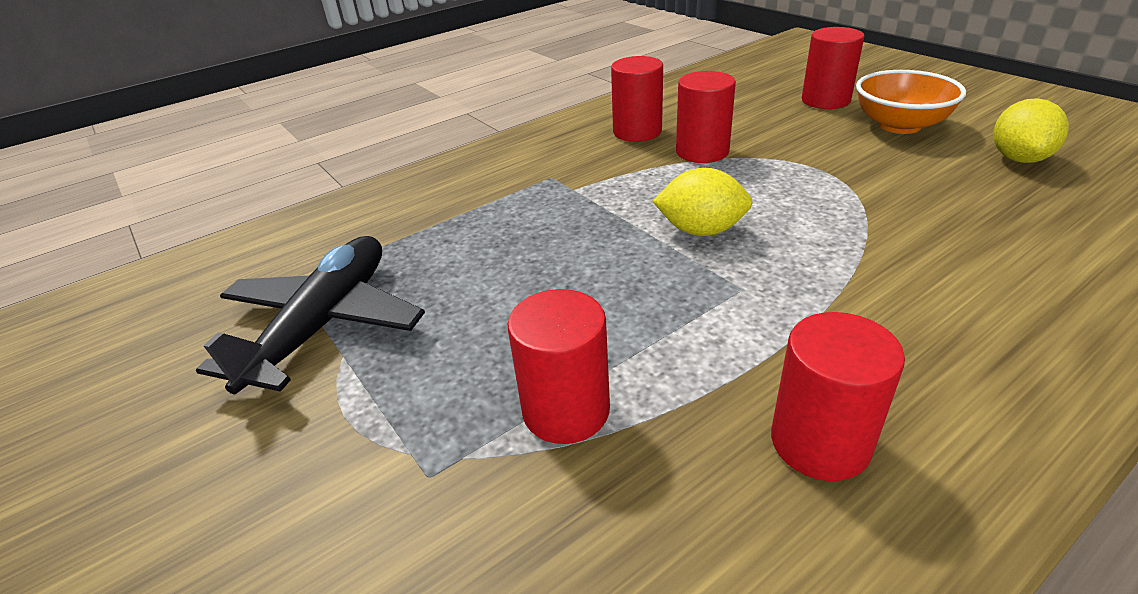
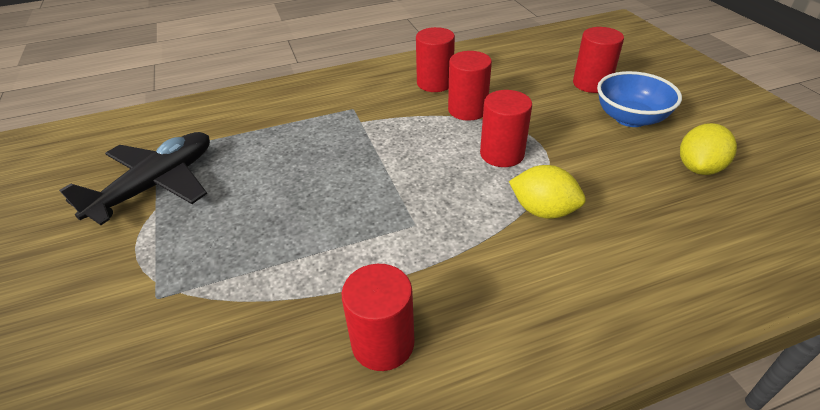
camera: 15 degrees right, 5 degrees up
(566, 410) = (253, 279): red cylinder -> red cylinder (502, 154)
(701, 230) = (420, 174): yellow lemon -> yellow lemon (543, 211)
(899, 125) = (630, 118): orange bowl -> blue bowl

